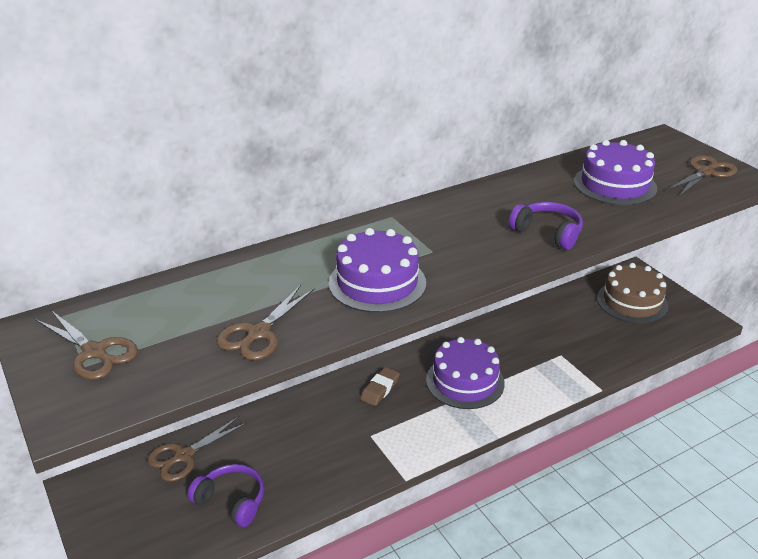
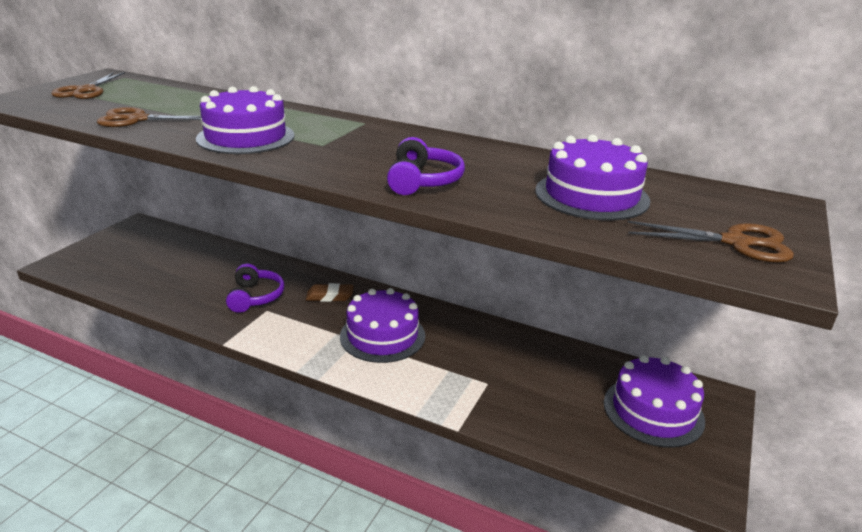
camera: 55 degrees right, 5 degrees down
(183, 456) = (188, 245): brown scissors -> none
(231, 501) = (152, 277): purple headphones -> purple headphones (255, 297)
(632, 302) = (653, 411): brown cake -> purple cake

